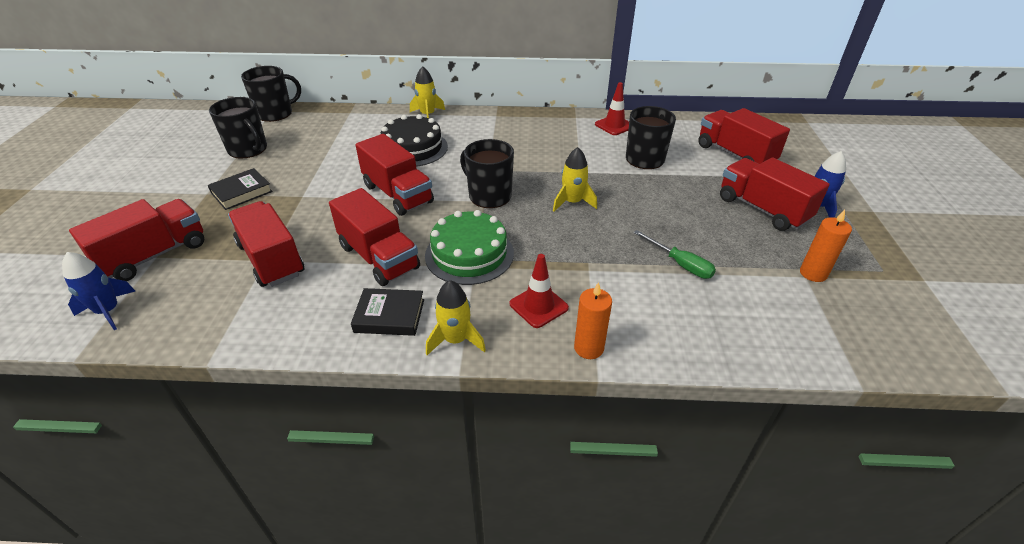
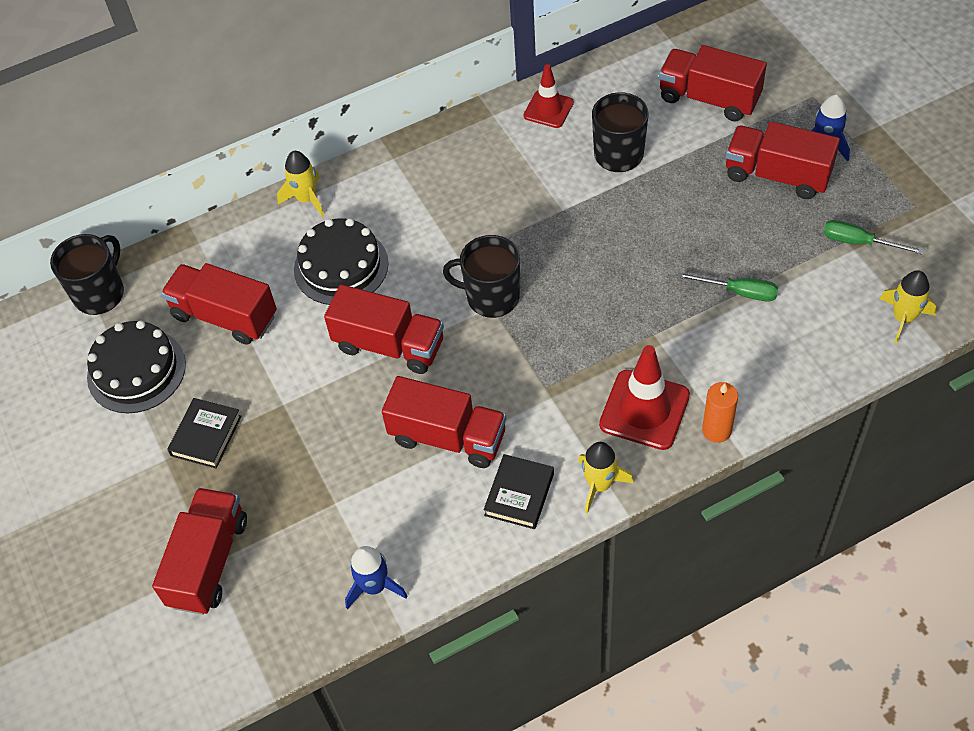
camera: 25 degrees left, 15 degrees up
(108, 311) = (242, 641): blue rocket -> blue rocket (374, 586)
(248, 149) = (136, 370): black mug -> black cake
(271, 259) = (340, 499): red truck -> red truck (225, 316)
(389, 316) = (519, 494): black book -> black book turned 45 degrees counterclockwise
(469, 254) = (534, 385): green cake -> none
(538, 306) = (644, 410): red traffic cone -> red traffic cone, size x1.58
(572, 202) = (585, 261): yellow rocket -> yellow rocket (903, 318)
(813, 273) = (859, 242): orange candle -> green screwdriver

